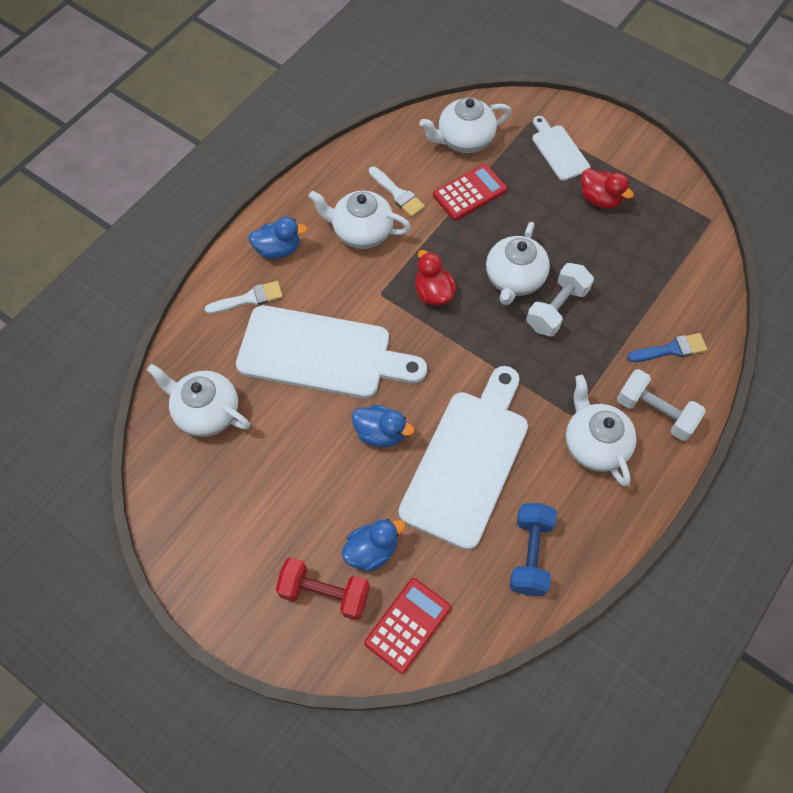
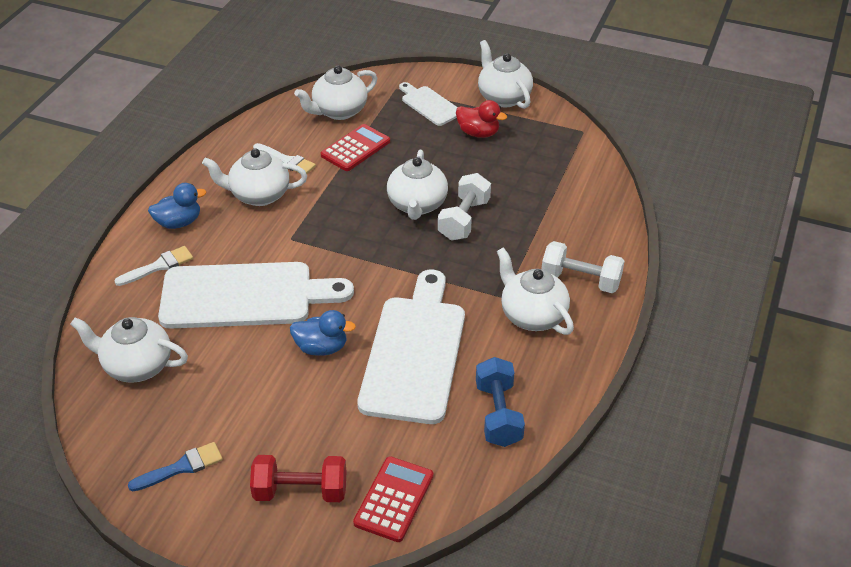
camera: 15 degrees left, 20 degrees down
(371, 551) = (339, 445): blue duck -> none
(433, 293) = (342, 229): red duck -> none
(638, 156) = (503, 97): none -> white teapot
(671, 349) = (579, 230): blue brush -> blue brush (181, 467)

